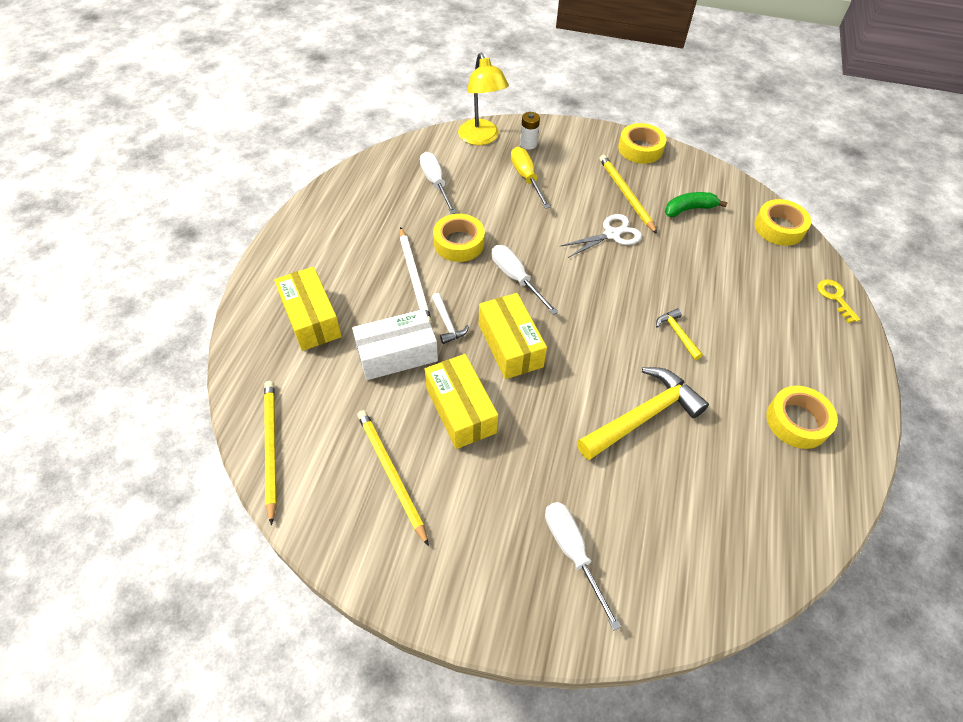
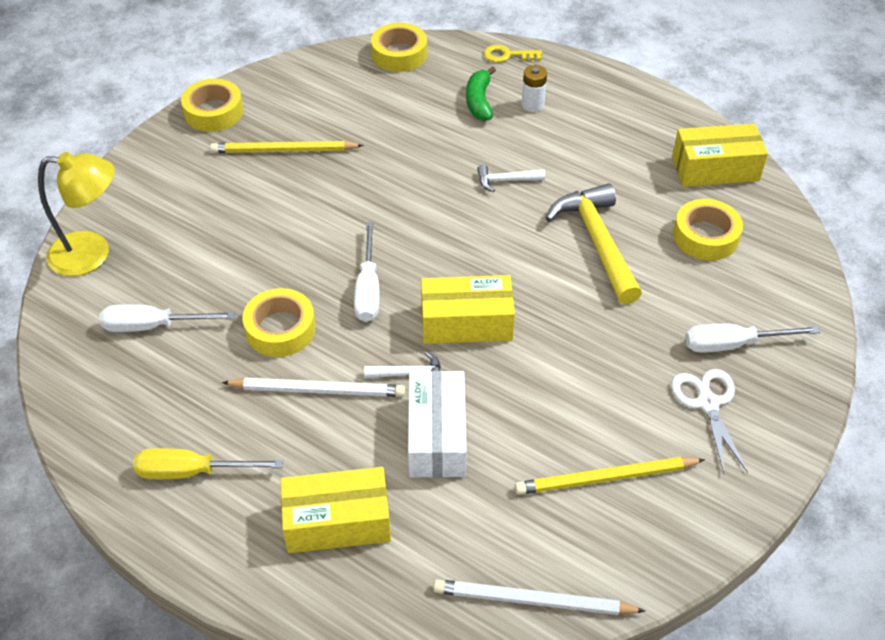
camera: 70 degrees left, 5 degrees down
(271, 447) = (533, 601): yellow pencil -> white pencil
(460, 410) = (540, 392): yellow box -> yellow box (715, 168)
(516, 278) = (368, 289): white screwdriver -> white screwdriver turned 75 degrees counterclockwise
(526, 178) = (200, 230): yellow screwdriver -> yellow screwdriver (192, 472)
(528, 144) = (136, 209): white battery -> white battery (532, 105)
(611, 234) = (341, 183): white scissors -> white scissors (708, 403)
(677, 334) = (506, 180): yellow hammer -> white hammer
(689, 209) = (336, 108): green banana -> green banana (479, 101)
(797, 421) = (637, 138): yellow tape -> yellow tape (705, 236)

